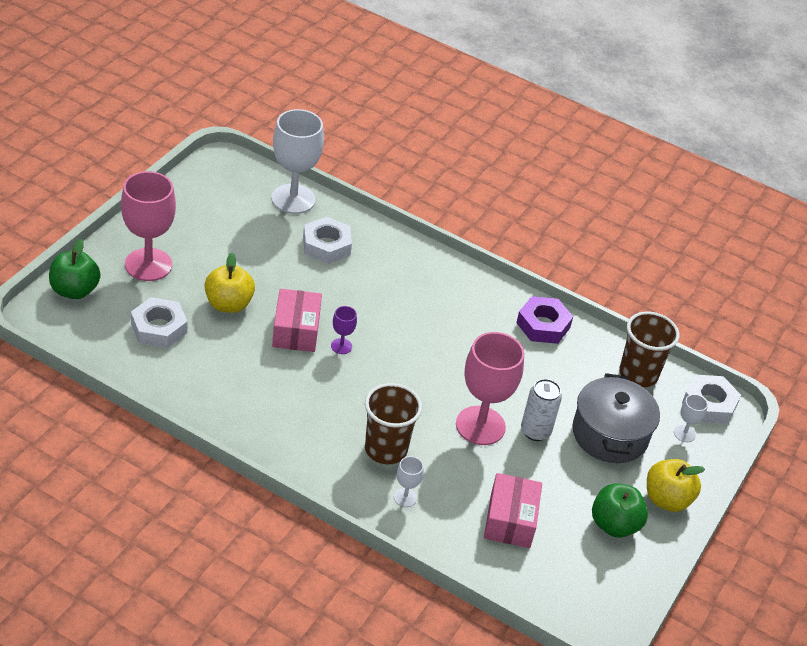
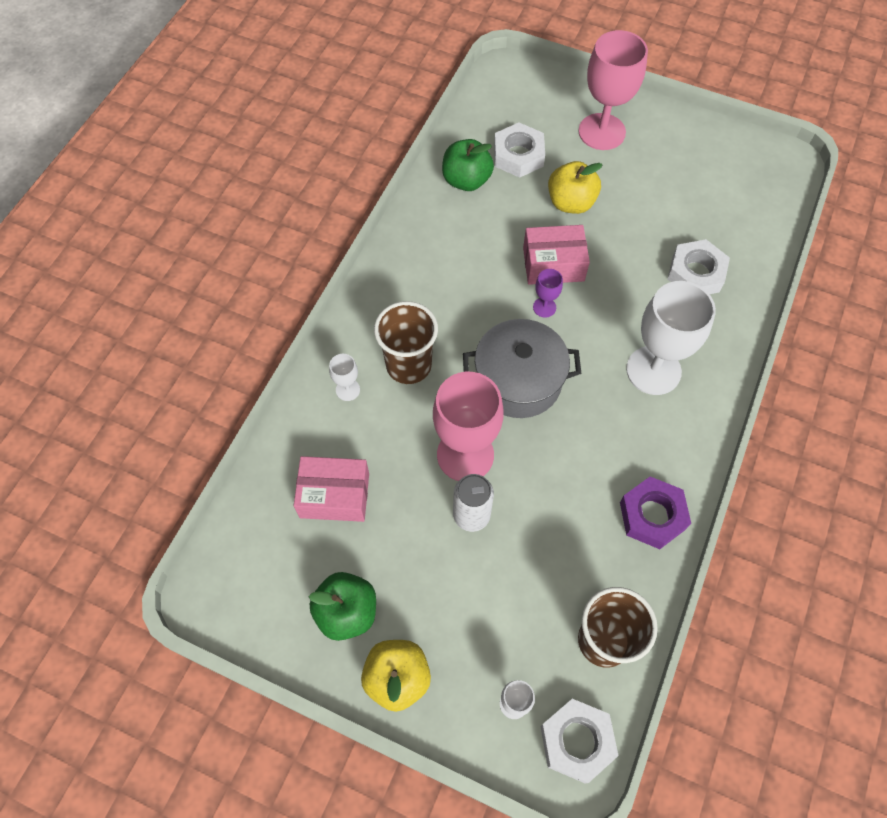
camera: 90 degrees right, 20 degrees up
(74, 290) = (545, 87): green apple -> green apple (466, 180)
(293, 199) = (758, 232): white goblet -> white goblet (653, 370)
(610, 434) = (488, 604): grey pot -> grey pot (518, 381)

